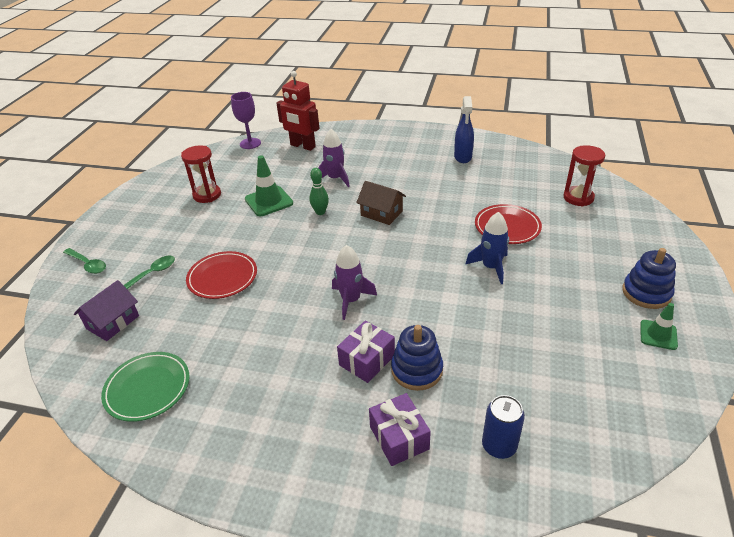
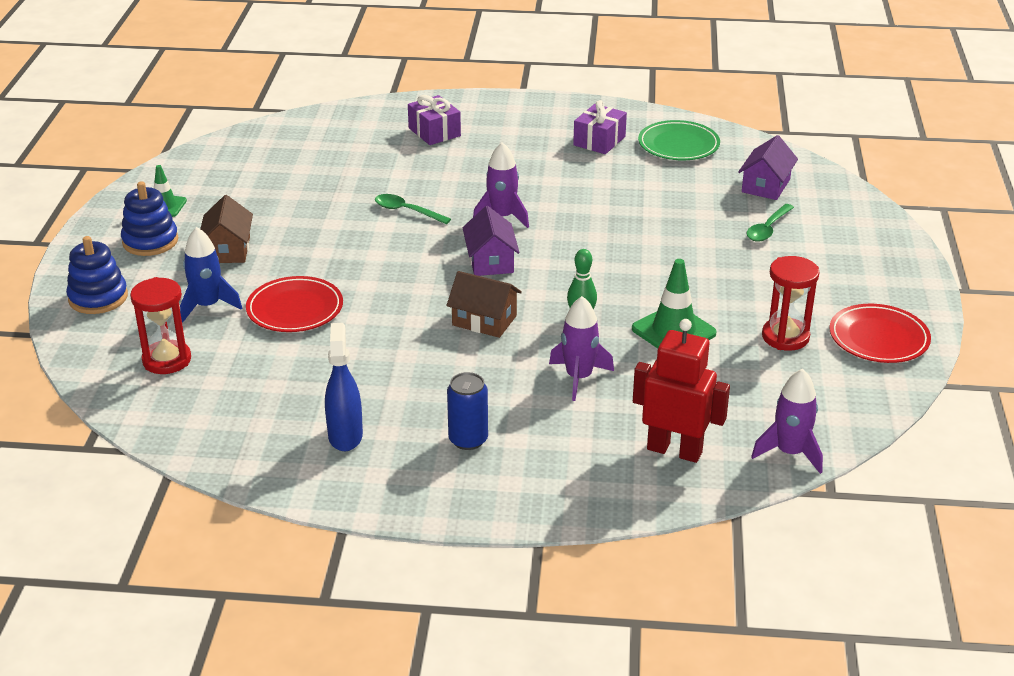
camera: 170 degrees right, 5 degrees down
(88, 264) = (864, 235): green spoon -> green spoon (407, 211)
(222, 277) = (672, 230): red plate -> red plate (878, 338)
(250, 143) = (790, 453): purple goblet -> purple rocket
(367, 360) = (472, 173): purple gift -> purple gift (599, 141)
(369, 257) = (490, 261): none -> purple house
(417, 370) = (421, 169): blue stacking toy -> blue stacking toy (98, 298)
(491, 267) = (329, 258): blue rocket -> blue rocket (207, 306)
(499, 446) = (350, 133): blue can -> blue can (468, 440)
(575, 280) = (228, 249): none -> brown house

